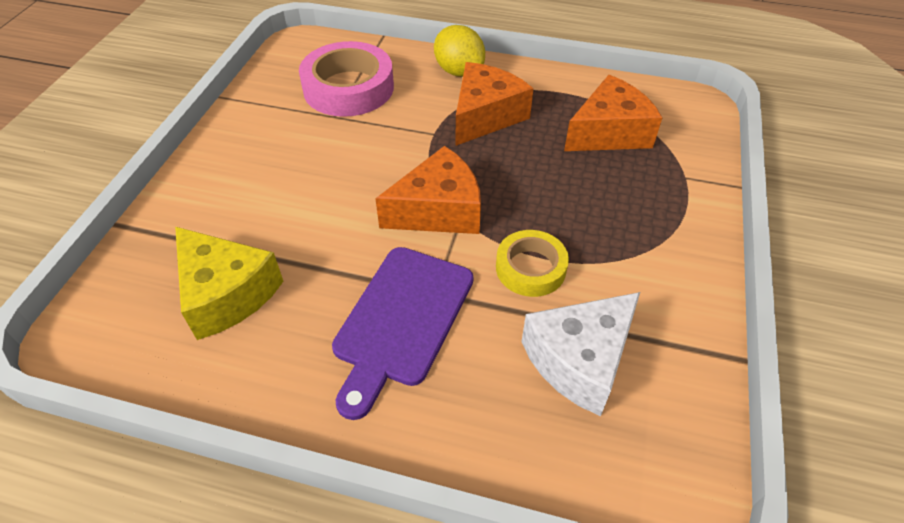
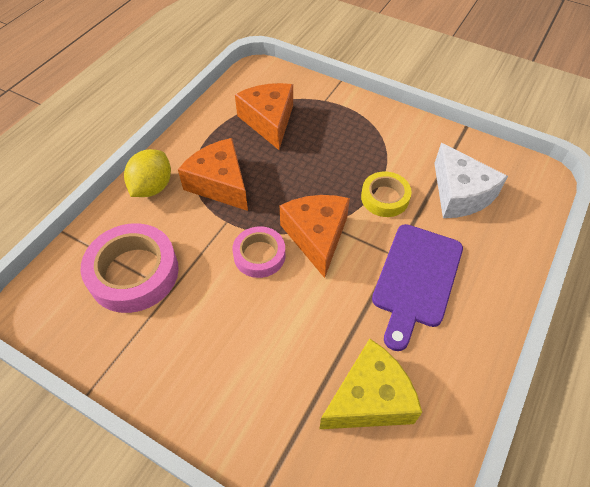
camera: 75 degrees left, 5 degrees up
(395, 168) = (259, 255): none -> pink tape
(402, 320) = (416, 279): purple cutting board -> purple cutting board turned 75 degrees clockwise
(459, 71) = (152, 187): yellow lemon -> yellow lemon turned 45 degrees counterclockwise

